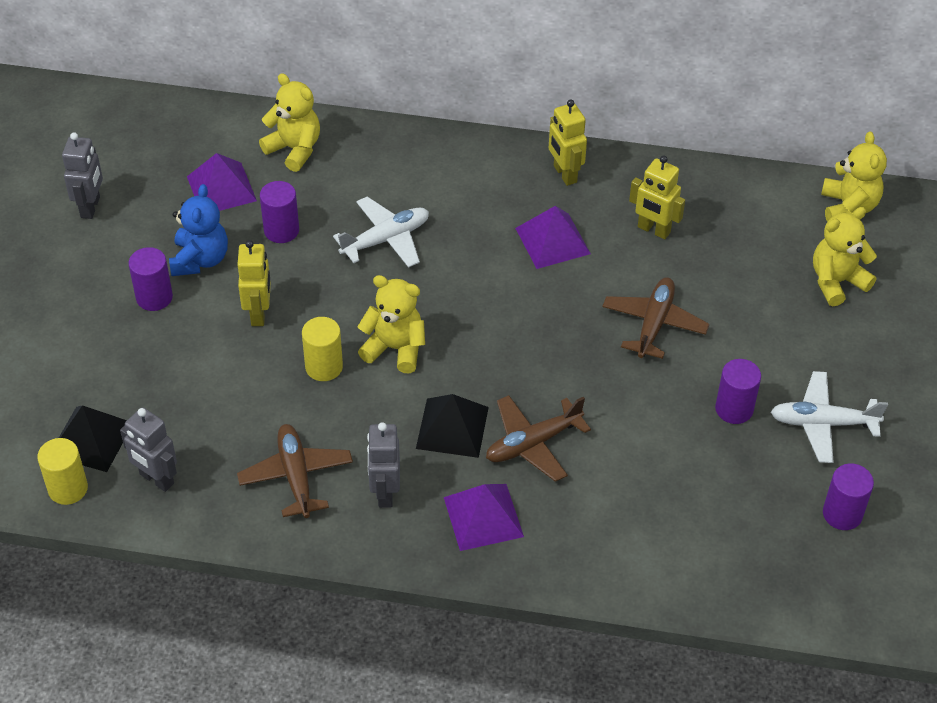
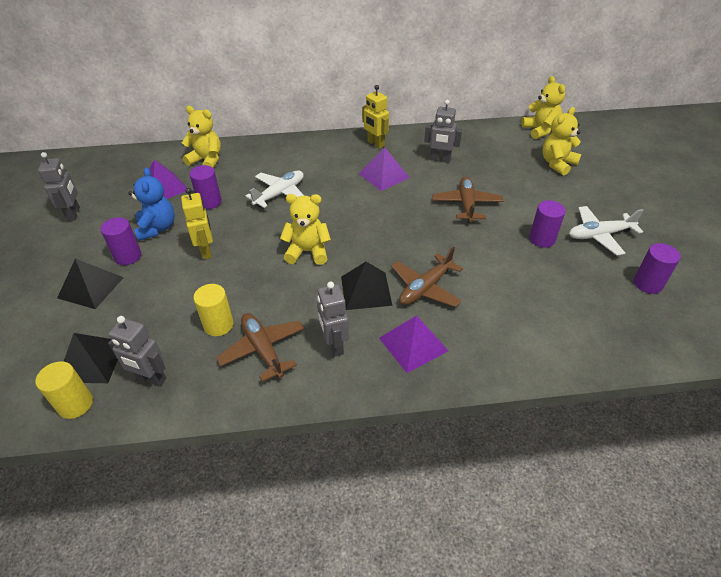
camera: 15 degrees left, 5 degrees down
(101, 335) = (90, 287): none -> black pyramid
(324, 367) = (262, 273): yellow cylinder -> yellow cylinder (218, 325)
(653, 230) = (440, 159): yellow robot -> grey robot

